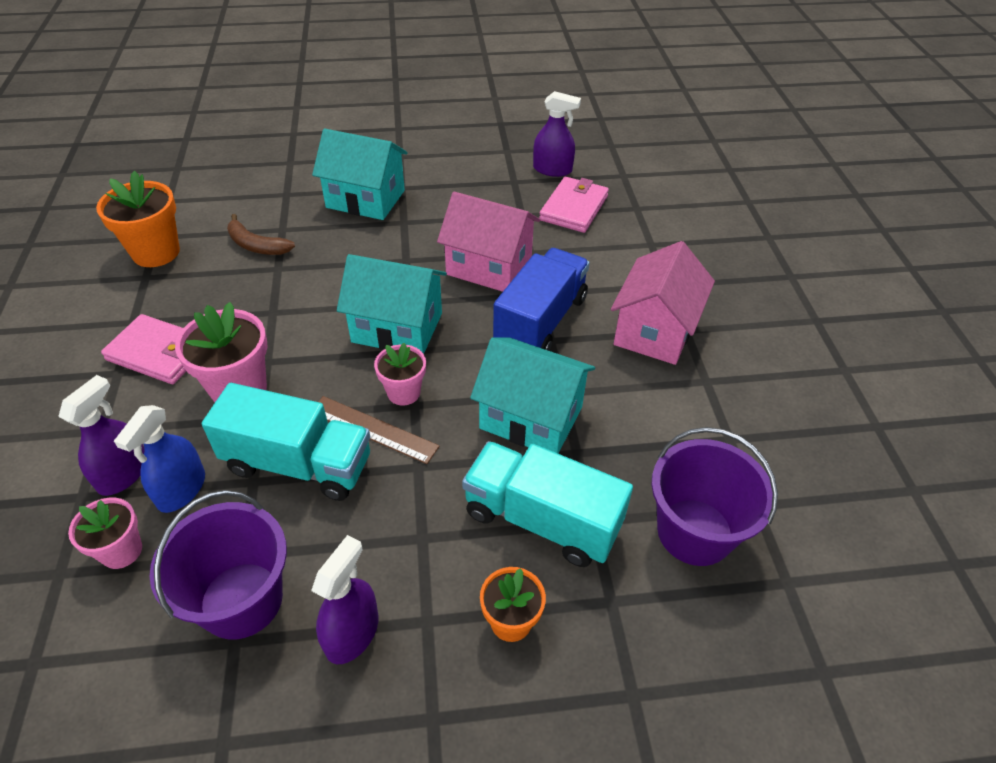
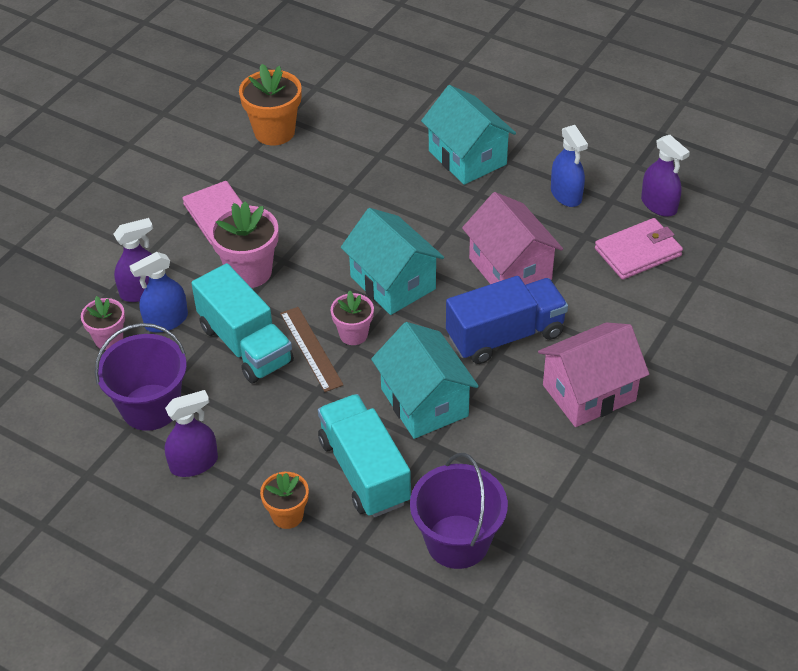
camera: 40 degrees right, 0 degrees up
(256, 245) = (349, 160): brown banana -> none
(475, 192) = (566, 194): none -> blue spray bottle

